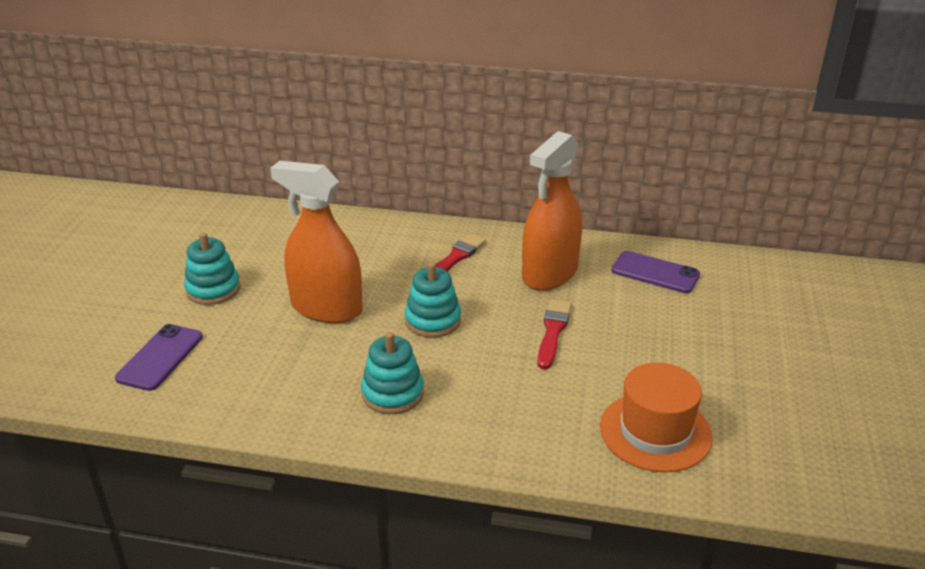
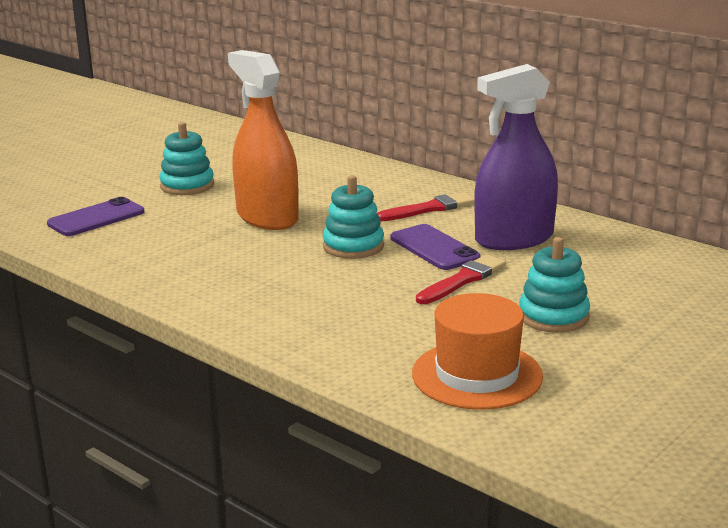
camera: 30 degrees right, 10 degrees down
(393, 393) = (256, 285): turquoise stacking toy -> turquoise stacking toy (553, 316)
(549, 273) = (514, 239): orange spray bottle -> purple spray bottle
(655, 273) = (635, 262): purple phone -> purple phone (434, 248)

